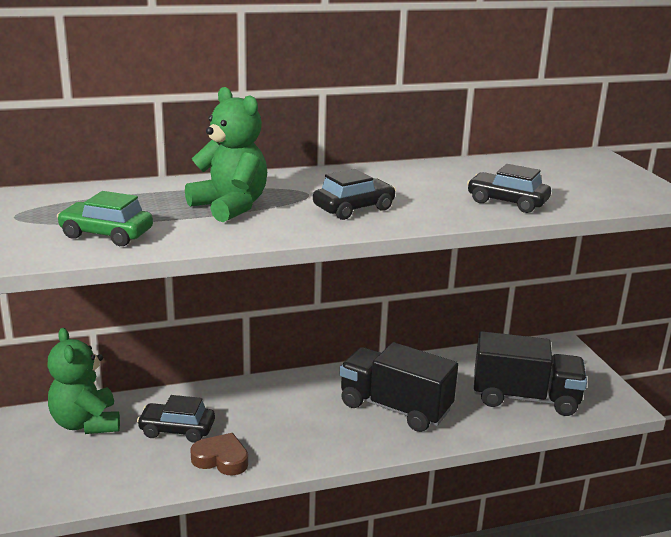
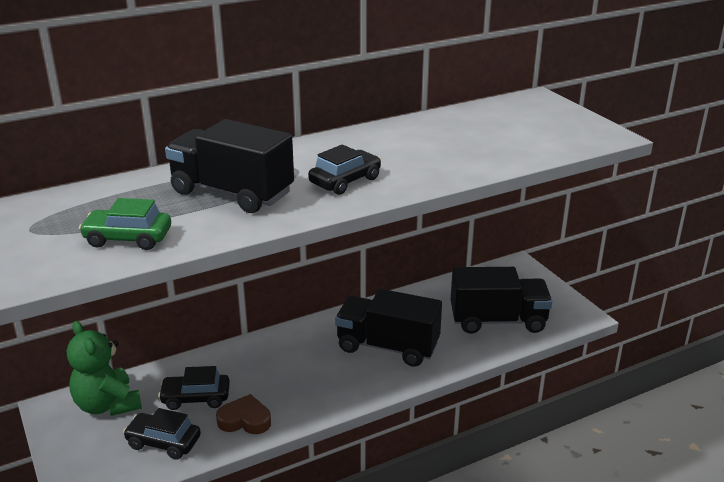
camera: 10 degrees left, 5 degrees up
(230, 207) = (232, 193): green teddy bear -> black truck
(507, 202) = (477, 157): black car -> black car (163, 442)

